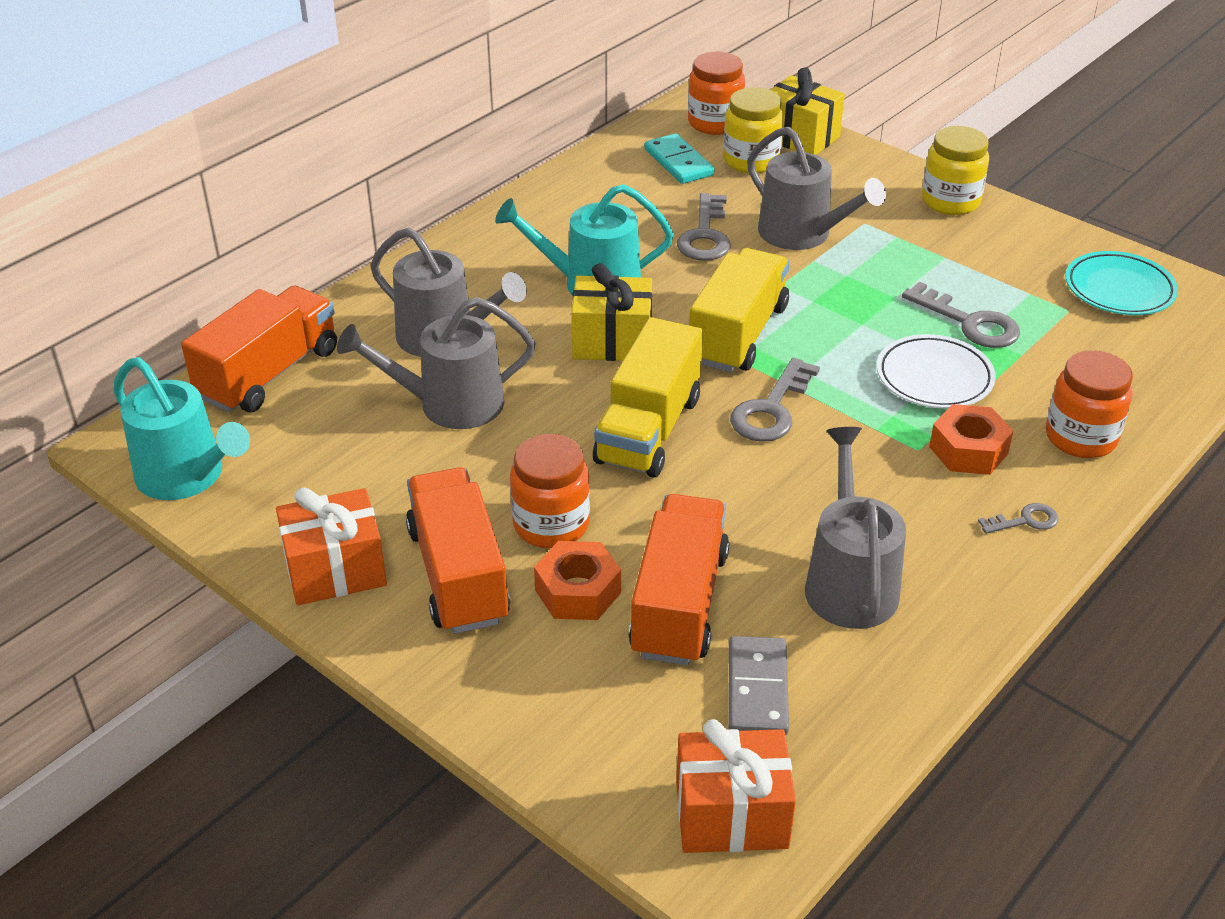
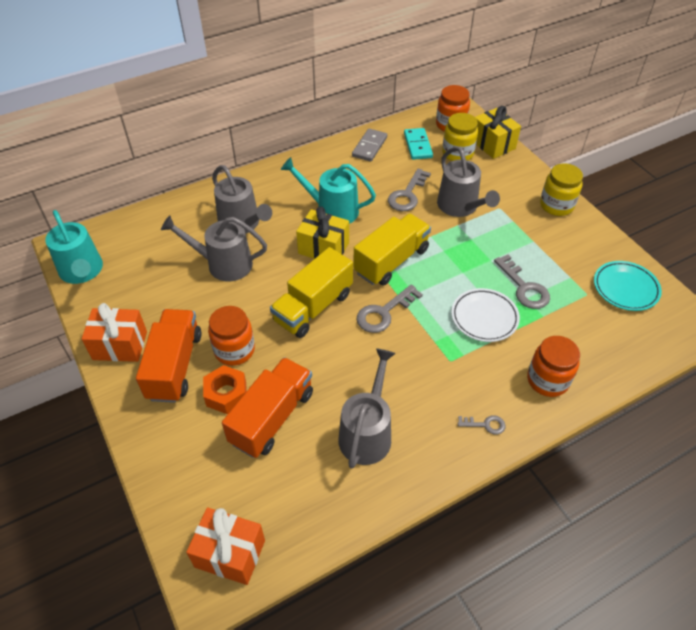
camera: 20 degrees right, 10 degrees up
(269, 374) = (149, 223): orange truck -> none
(757, 689) = (283, 482): grey domino -> grey domino (369, 147)
(968, 450) = (478, 369): orange nut -> none

